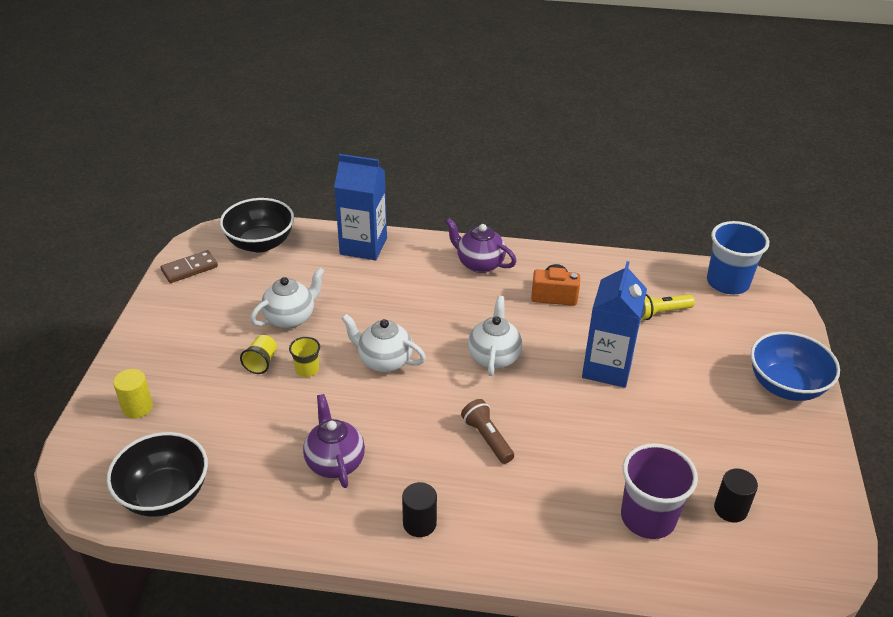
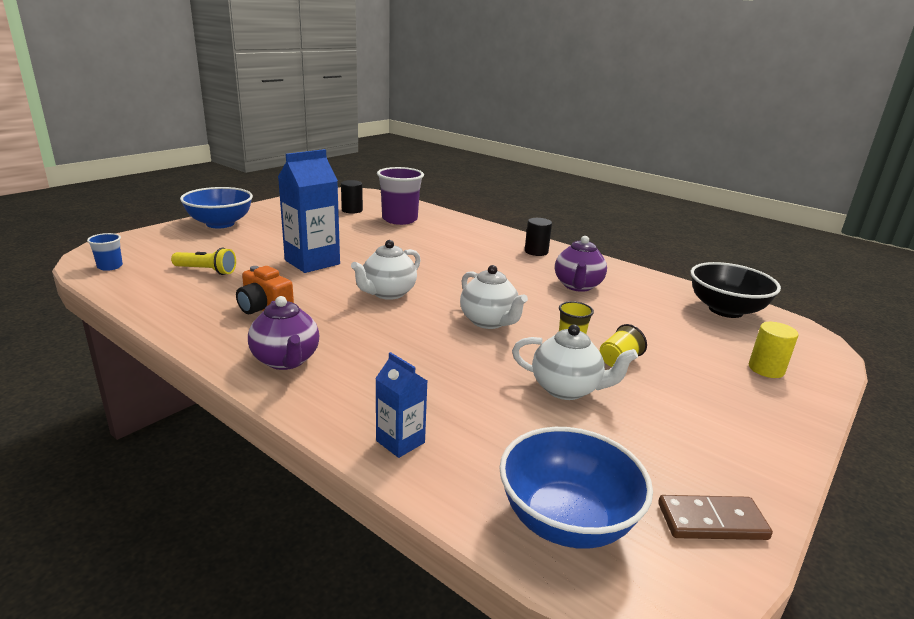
camera: 150 degrees left, 15 degrees down
(260, 243) = (566, 520): black bowl -> blue bowl
(290, 318) = (566, 389): white teapot -> white teapot turned 150 degrees counterclockwise
(363, 246) = (400, 442): blue carton -> blue carton, size x0.53
(487, 438) = (452, 263): brown flashlight -> none
(727, 282) = (110, 266): blue cup -> blue cup, size x0.50

